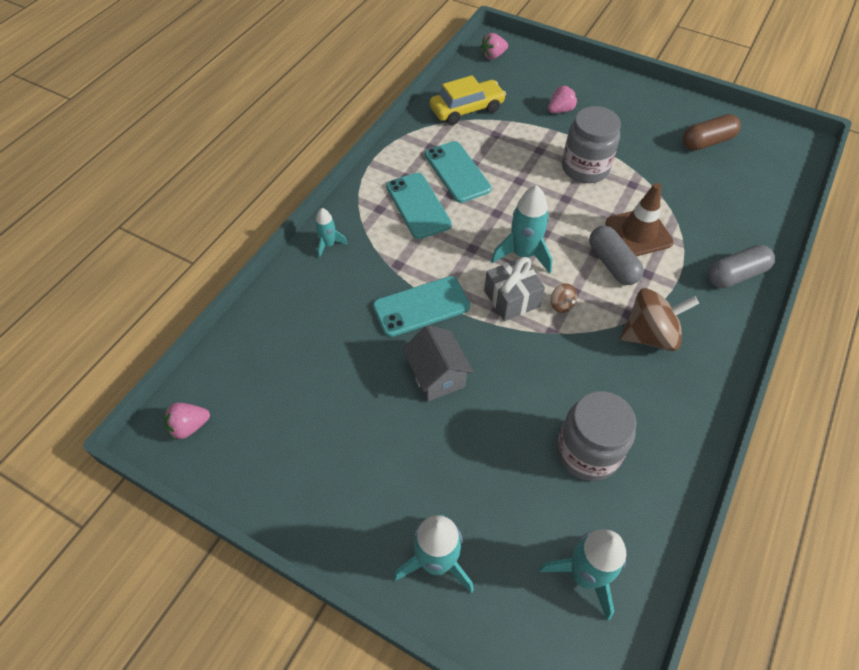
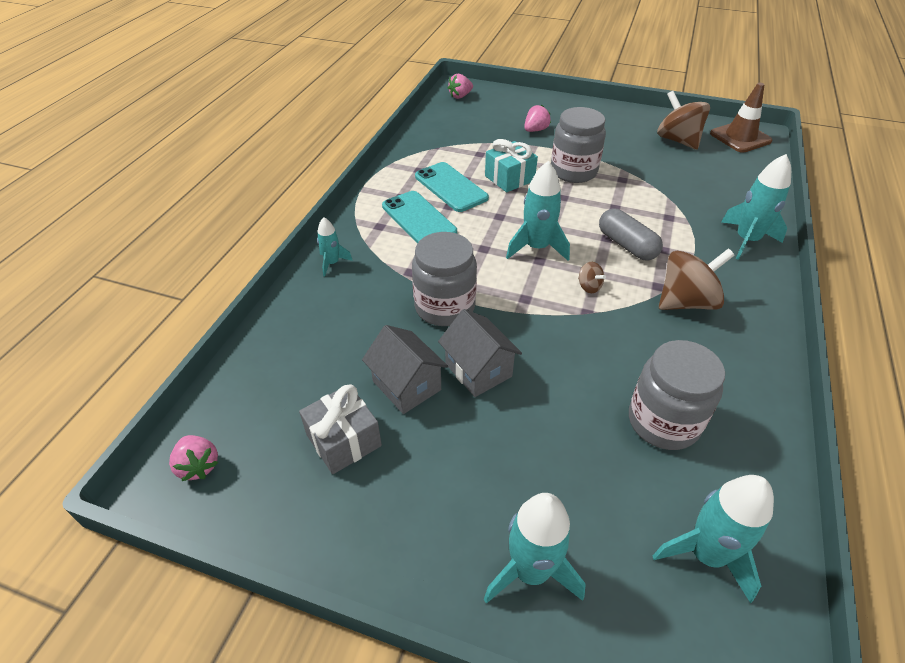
camera: 10 degrees left, 10 degrees down
(189, 426) = (198, 466): pink strawberry -> pink strawberry turned 90 degrees counterclockwise
(371, 381) = (406, 385): none -> grey house
(421, 307) = (444, 307): turquoise phone -> grey jar
(467, 109) = (446, 138): yellow car -> none
(512, 298) = (537, 287): grey gift -> grey gift (344, 440)
(518, 168) = (509, 178): none -> turquoise gift
(638, 233) = (642, 217): brown traffic cone -> brown traffic cone (740, 137)
(707, 142) = (677, 140): brown capsule -> brown spinning top
(735, 275) = (746, 240): grey capsule -> turquoise rocket

